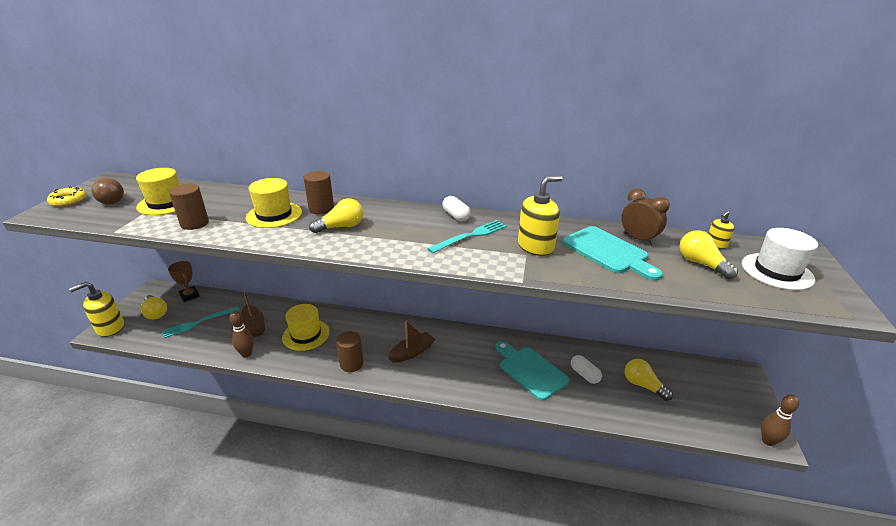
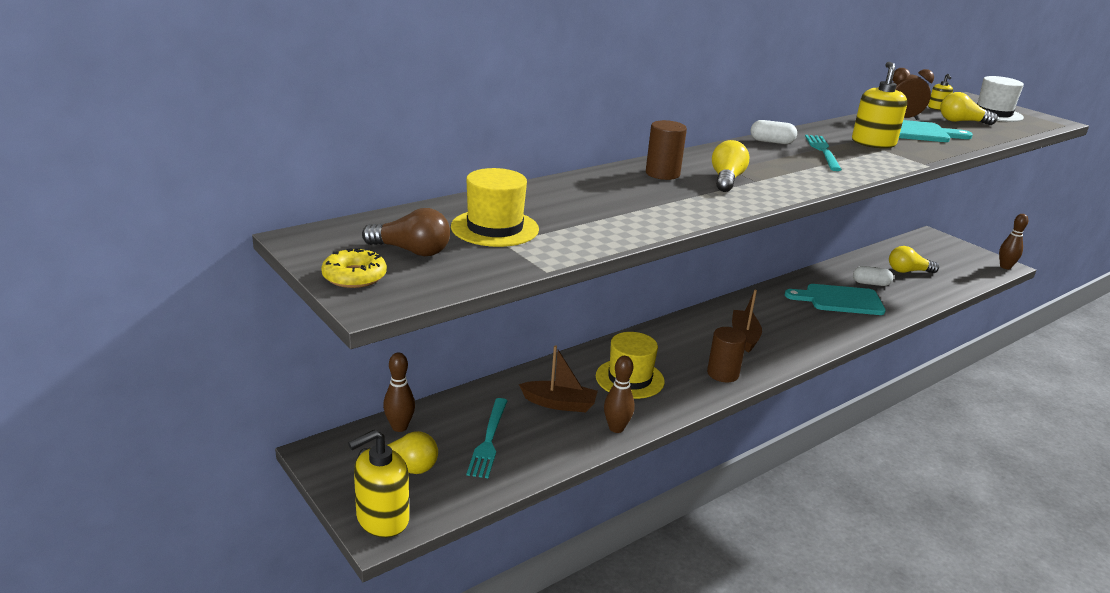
camera: 50 degrees left, 5 degrees down
(110, 328) = (382, 519): yellow soap dispenser -> yellow soap dispenser turned 45 degrees clockwise
(189, 296) = (399, 427): brown trophy -> brown bowling pin
(194, 223) = (599, 229): brown cylinder -> none
(274, 215) = (642, 193): yellow hat -> none

